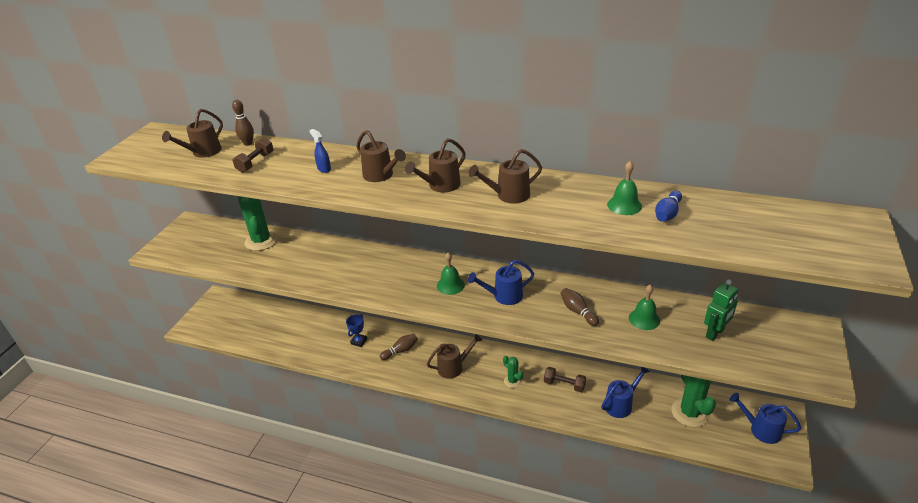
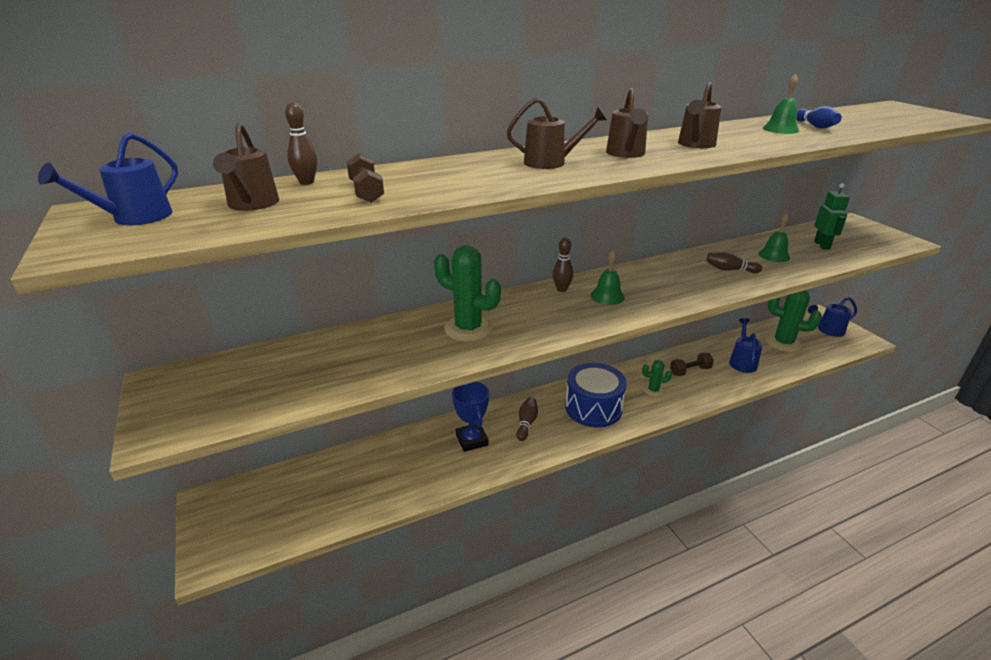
camera: 45 degrees left, 5 degrees down
(261, 241) = (323, 351): green cactus -> green cactus (468, 328)
(324, 169) = (473, 174): blue spray bottle -> none
(359, 341) = (472, 440): blue trophy -> blue trophy, size x1.56
(432, 265) = (561, 289): none -> brown bowling pin
(454, 367) = (593, 408): brown watering can -> blue drum
(503, 296) = (663, 284): blue watering can -> blue watering can (134, 218)

